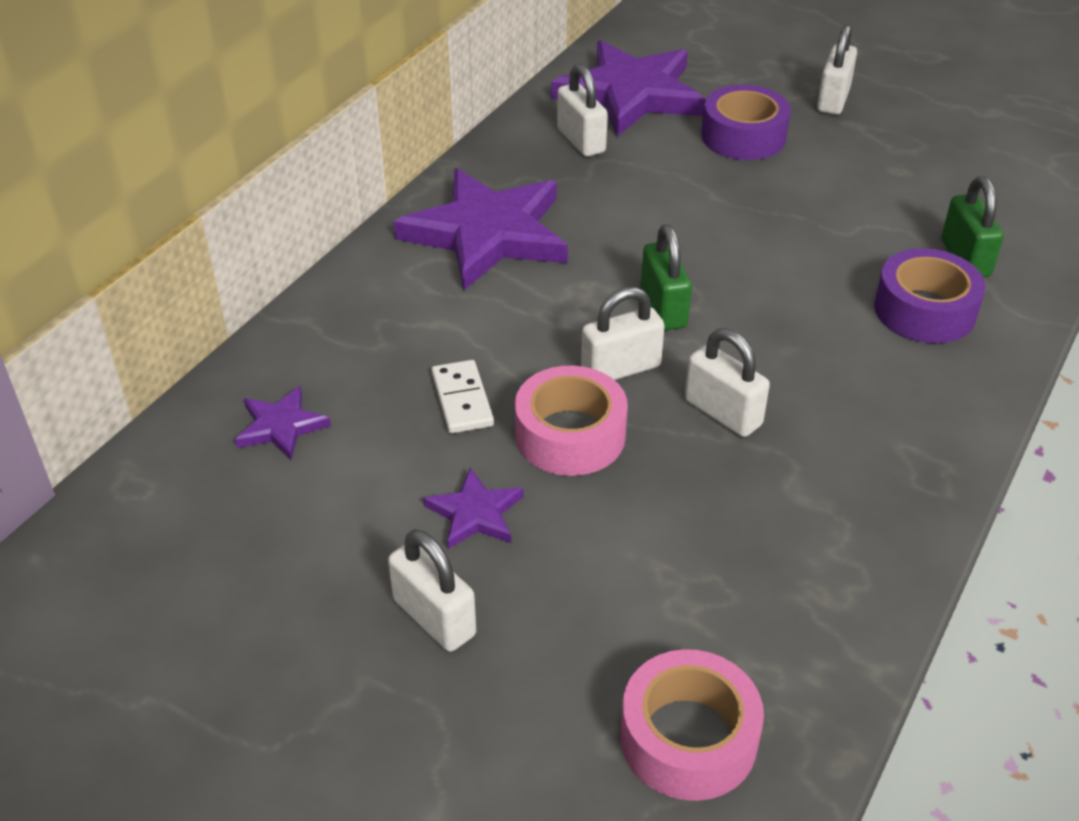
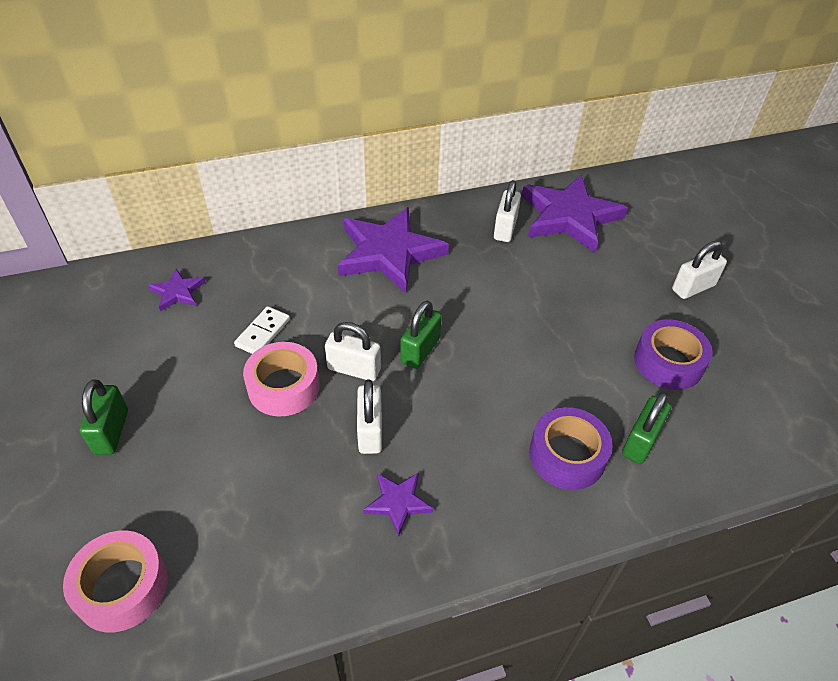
camera: 40 degrees right, 5 degrees up
(434, 617) = (111, 431): white padlock -> green padlock
(475, 513) = (193, 394): purple star -> purple star (398, 502)
(743, 136) = (602, 278): purple tape -> purple tape (668, 362)

